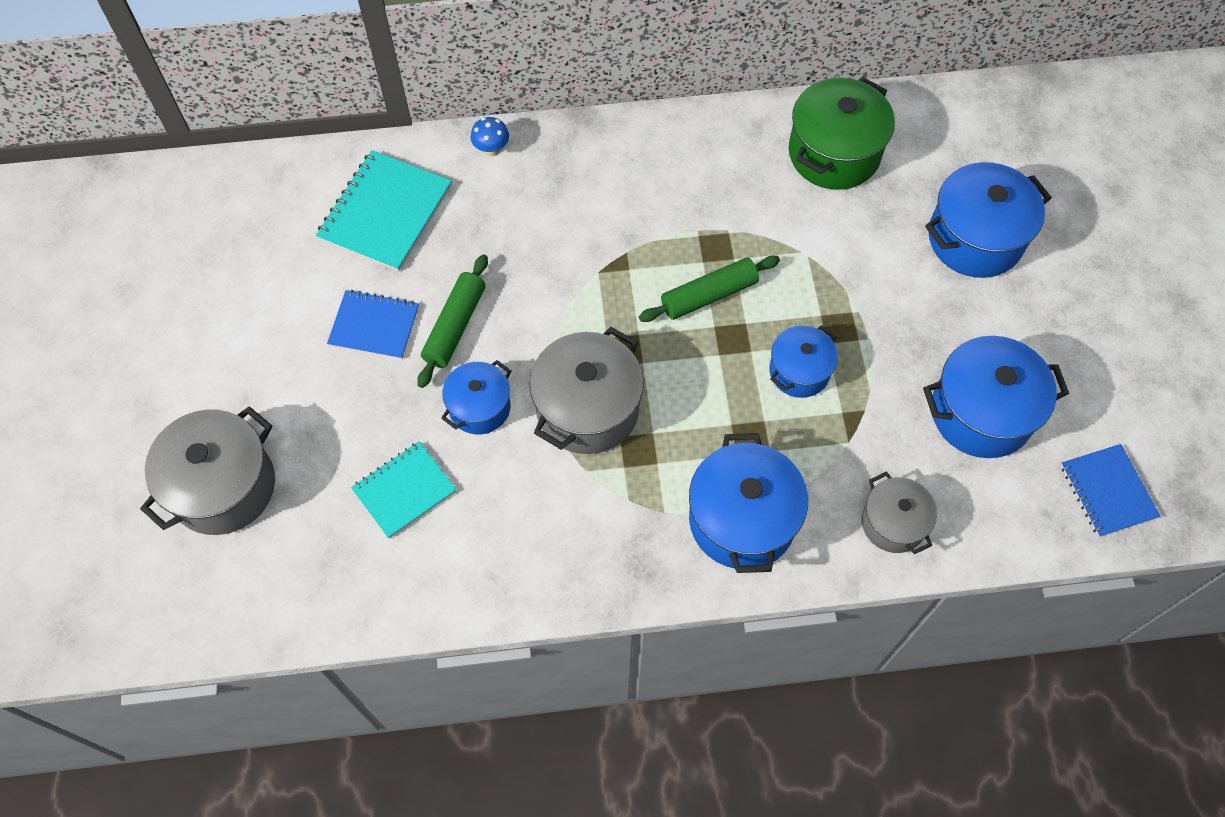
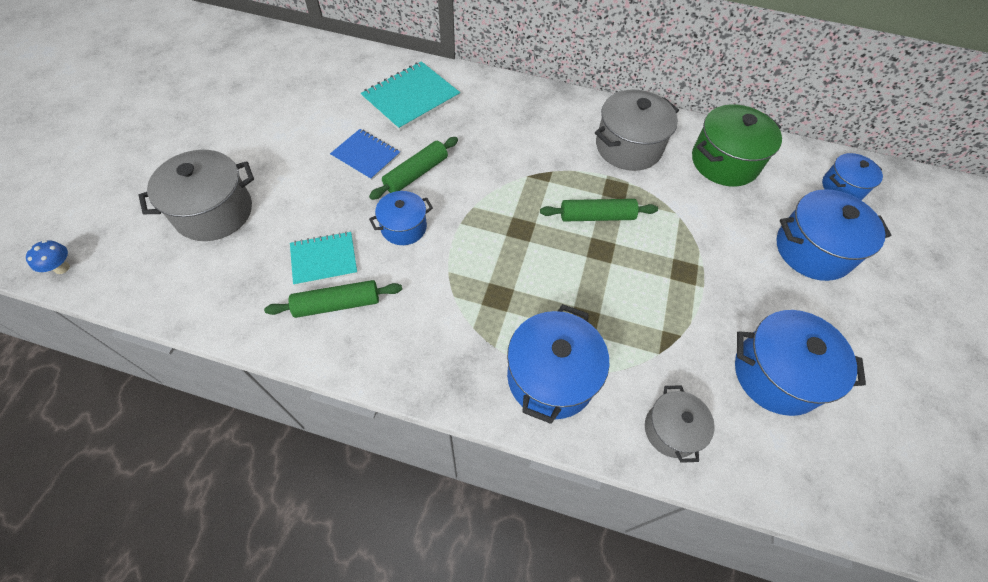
camera: 20 degrees right, 5 degrees down
(454, 539) = (337, 304): none -> green rolling pin
(491, 150) = (495, 86): blue mushroom -> blue mushroom (62, 268)
(587, 409) = (476, 256): grey pot -> grey pot (628, 147)
(799, 371) = (641, 289): blue pot -> blue pot (842, 187)
(1107, 491) = (870, 482): blue notebook -> none

